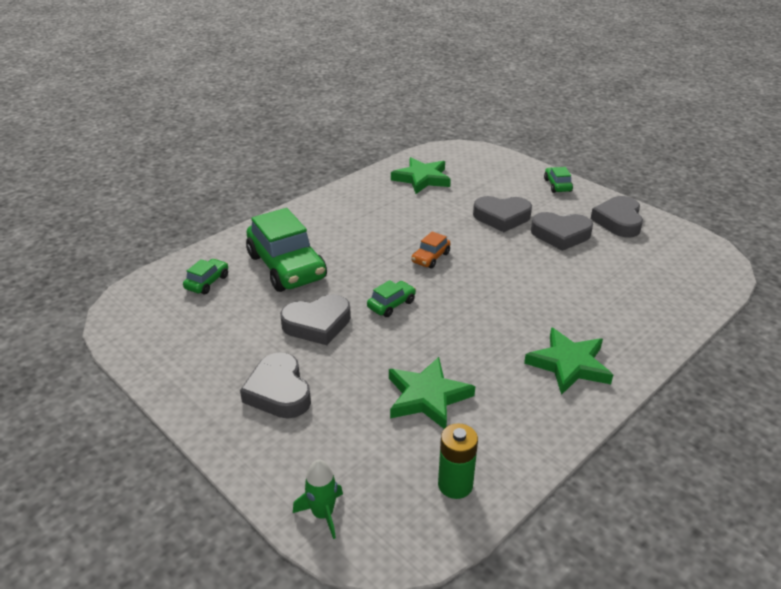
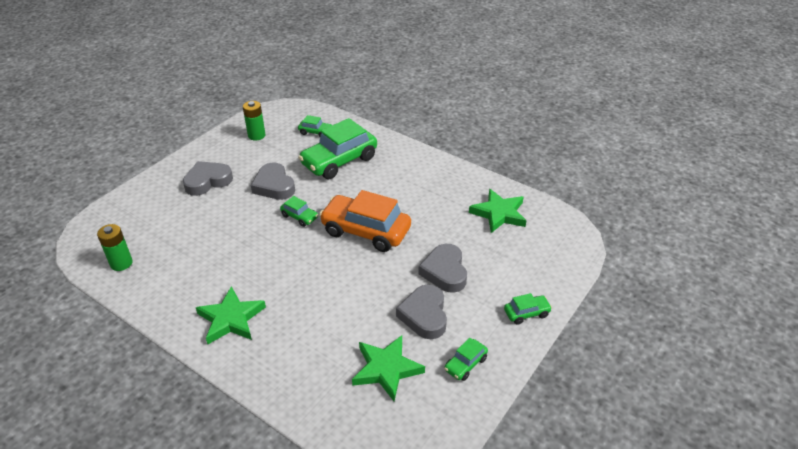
camera: 80 degrees right, 5 degrees up
(181, 339) = (256, 135): none -> green battery
(323, 514) = (110, 213): green rocket -> none
(427, 397) = (199, 244): green star -> green star (386, 369)
(430, 258) = (366, 231): orange car -> orange car, size x2.19
(618, 221) = (465, 364): grey heart -> green car

